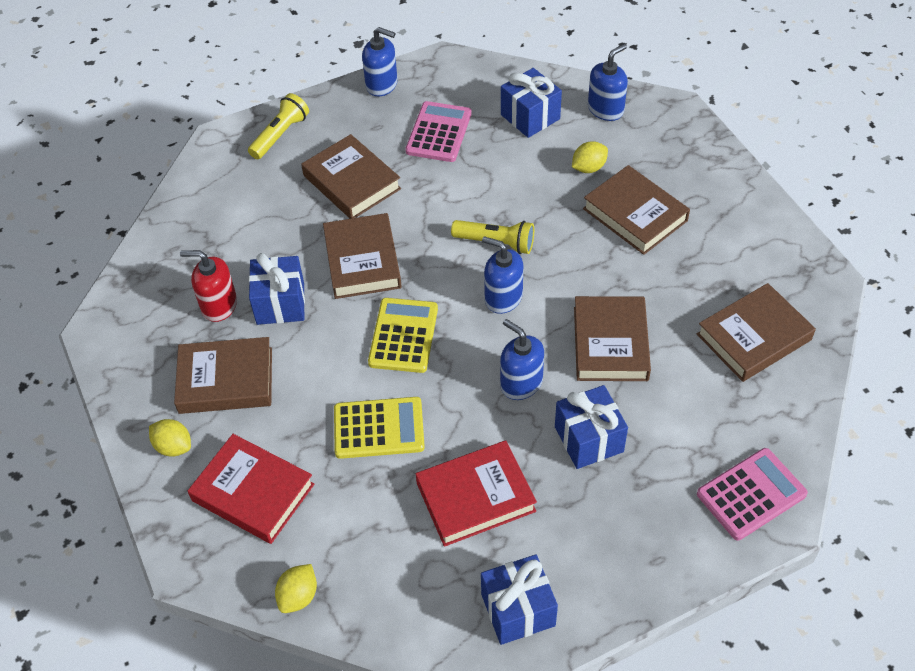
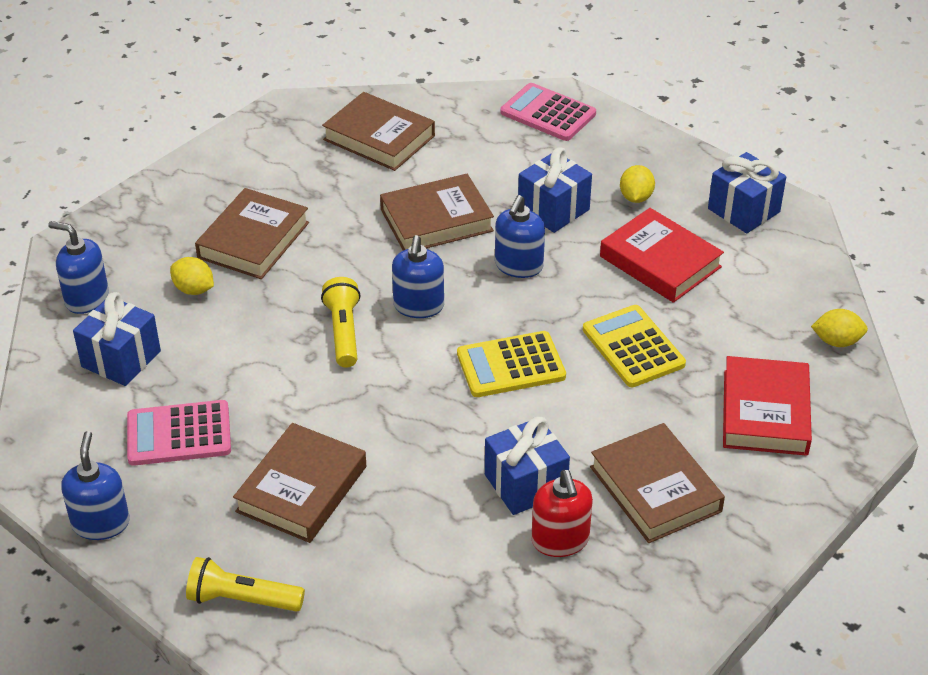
camera: 115 degrees left, 10 degrees down
(173, 446) = (762, 498): yellow lemon -> yellow lemon (636, 197)
(362, 261) = (425, 434): brown book -> none

